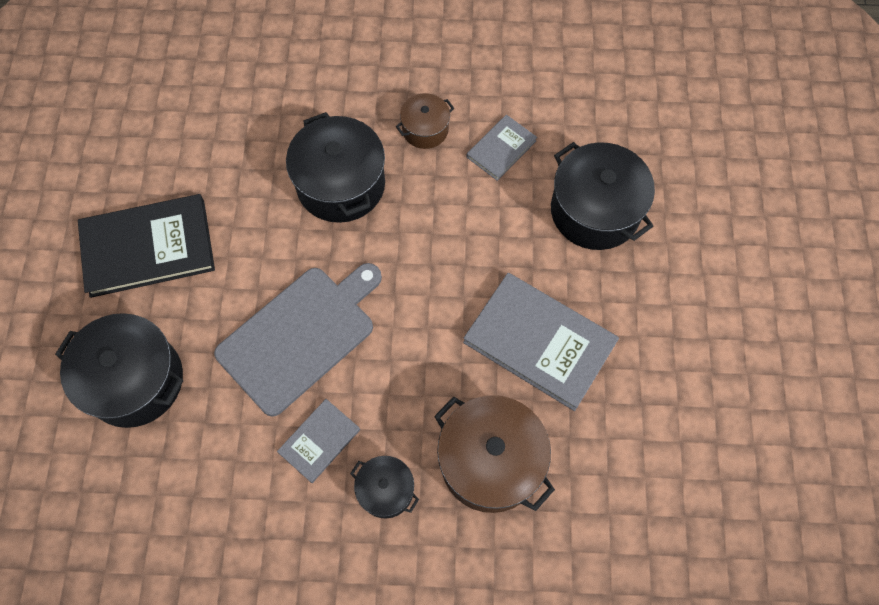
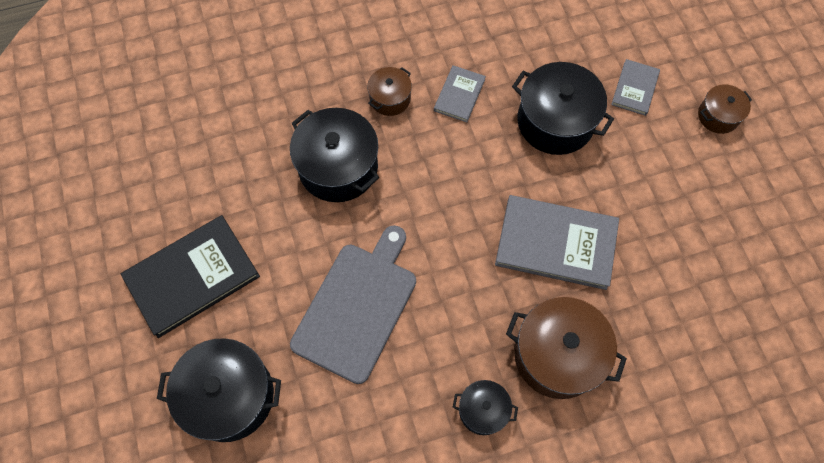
camera: 20 degrees left, 0 degrees up
(319, 441) = (411, 389): grey book -> grey book (635, 88)
(785, 264) = (718, 116): none -> brown pot

